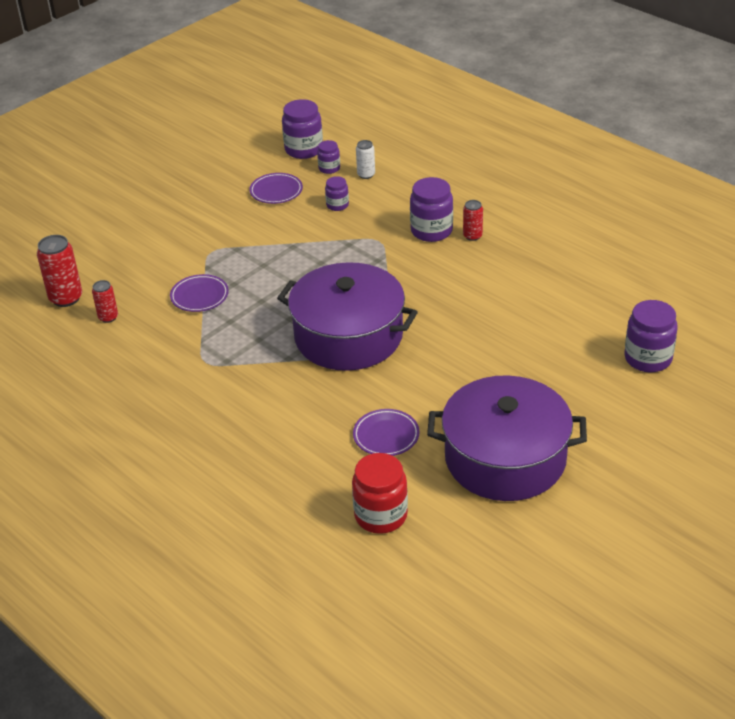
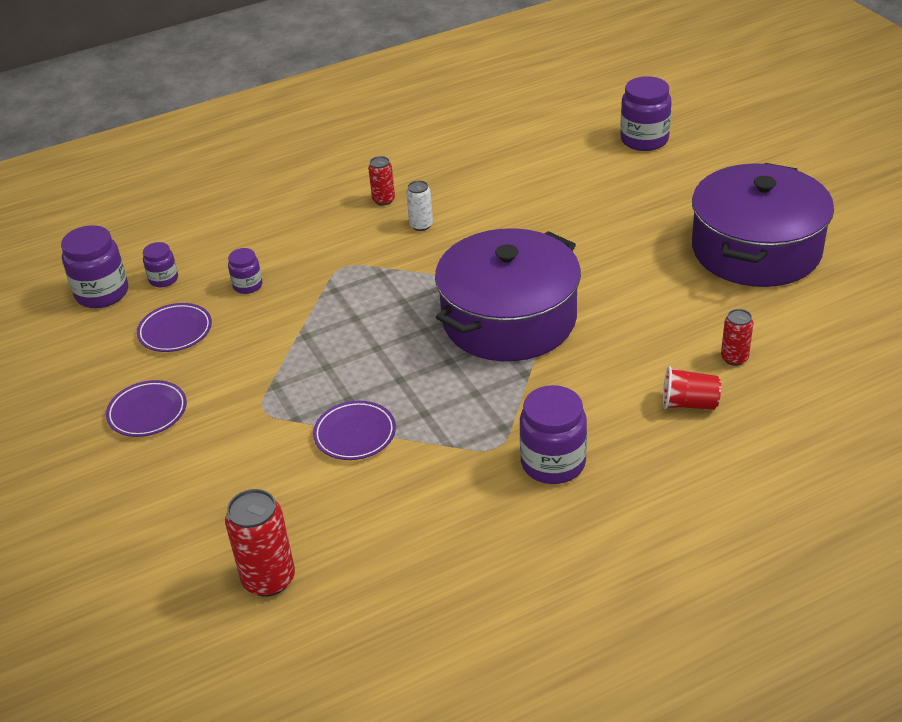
camera: 70 degrees left, 0 degrees up
(108, 317) = (344, 534): red can -> red can (734, 358)
(282, 450) = (689, 404): none -> red cup
(366, 175) = (203, 253): white can -> white can (421, 225)
(381, 515) = (817, 346): red jar -> none
(386, 436) = (693, 321): purple plate -> purple plate (147, 412)
(431, 231) = (353, 225): purple jar -> purple jar (553, 463)

